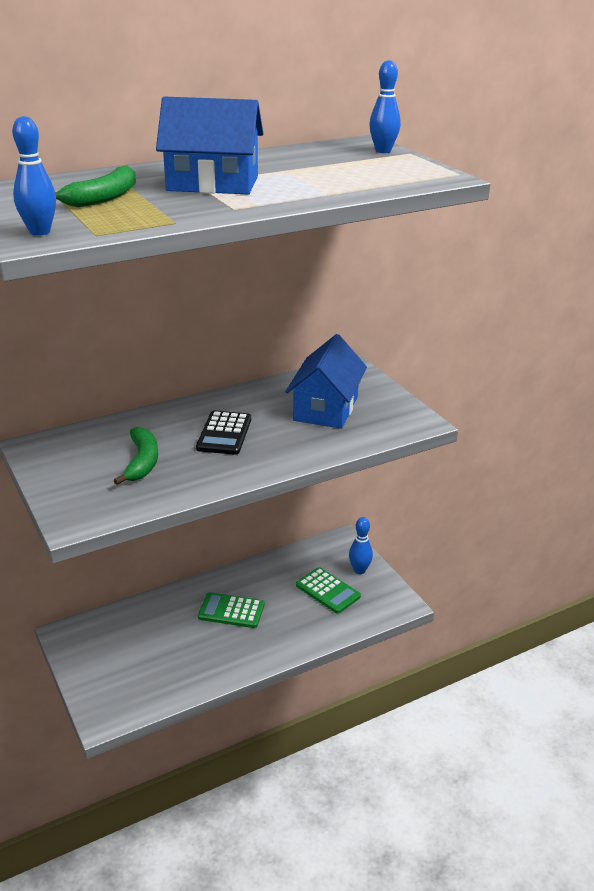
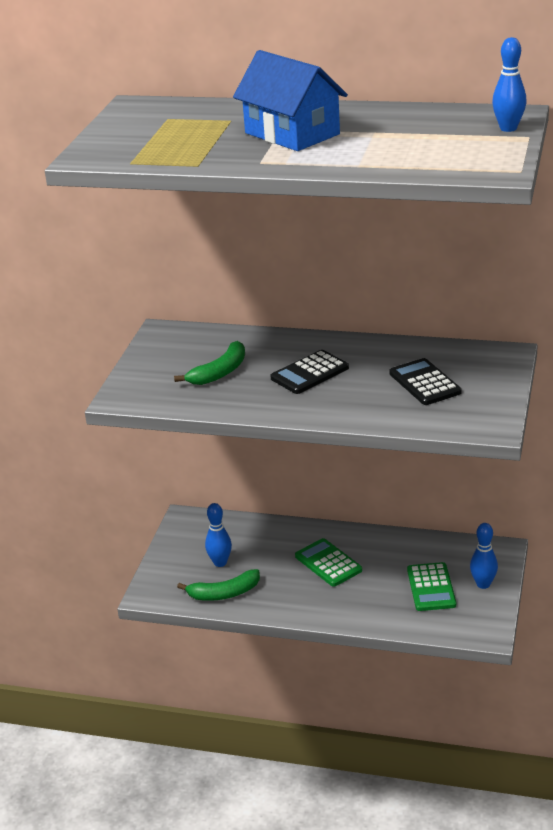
camera: 45 degrees right, 0 degrees up
(40, 232) = (101, 151): blue bowling pin -> blue bowling pin (220, 562)
(103, 198) = (191, 130): green banana -> green banana (224, 593)
(326, 408) = (425, 383): blue house -> black calculator

